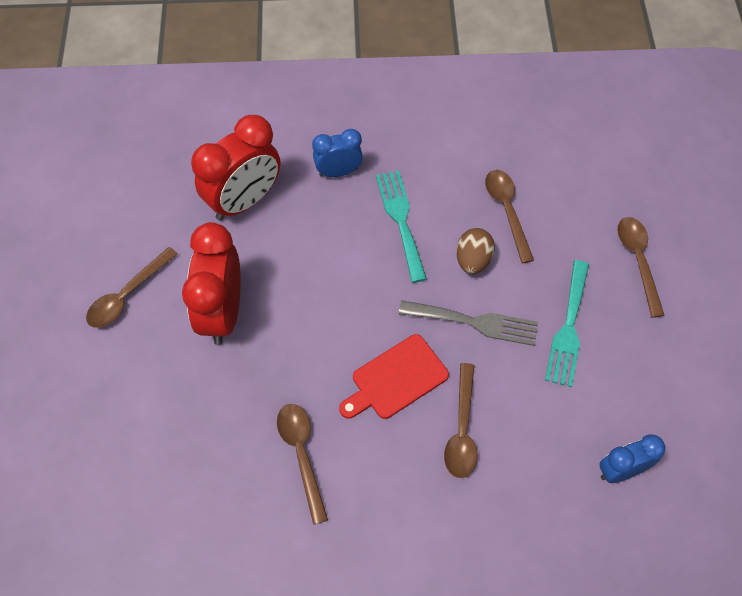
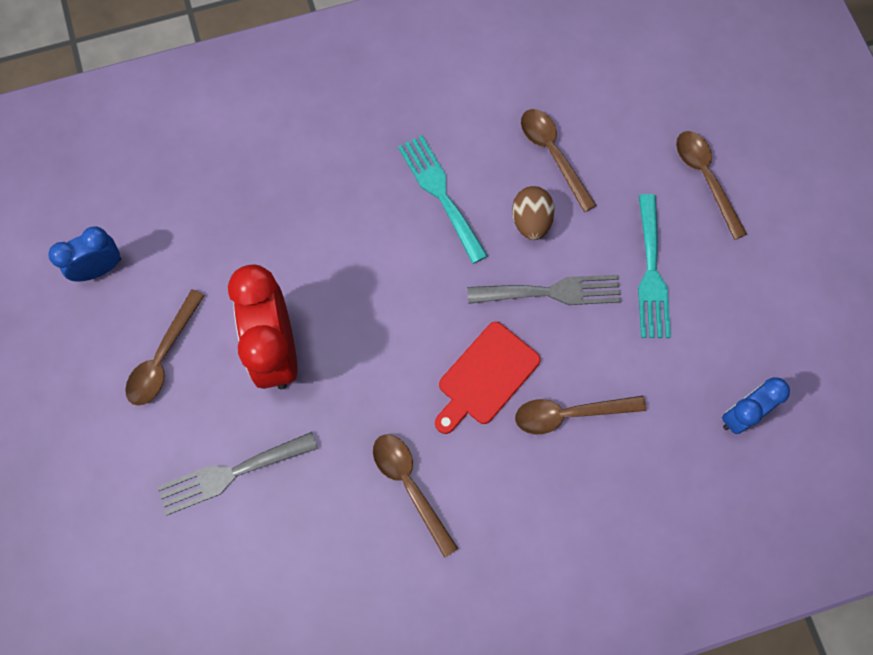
camera: 15 degrees left, 10 degrees up
(151, 404) = (231, 474): none -> grey fork
(244, 201) = (259, 213): red clock -> none
(338, 172) = (355, 152): blue clock -> blue clock (99, 269)
(462, 429) = (569, 414): brown spoon -> brown spoon turned 90 degrees clockwise

